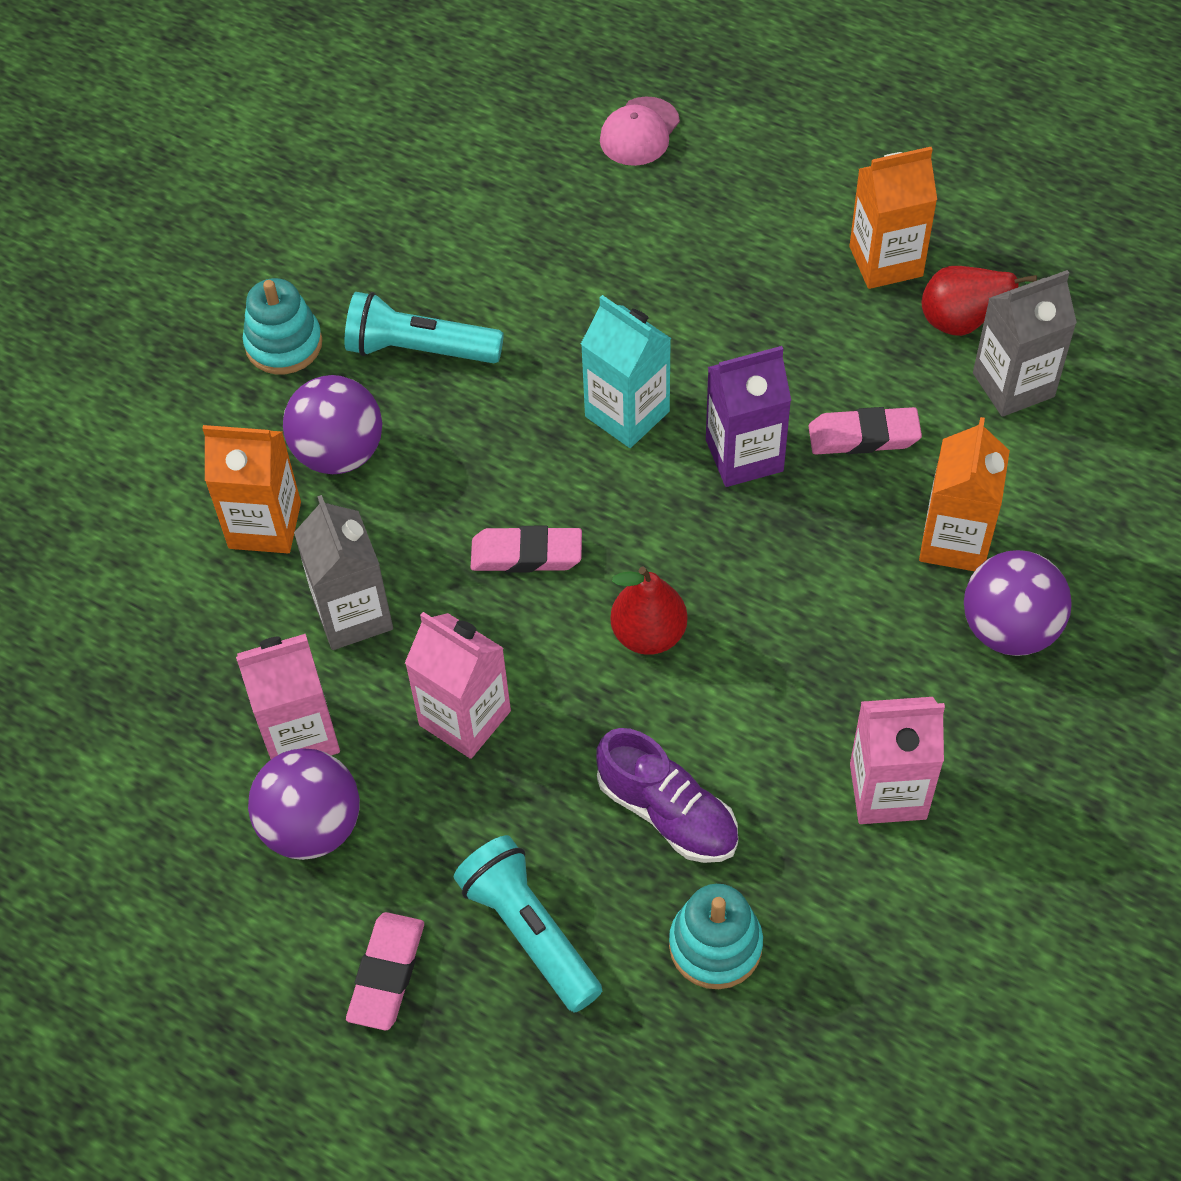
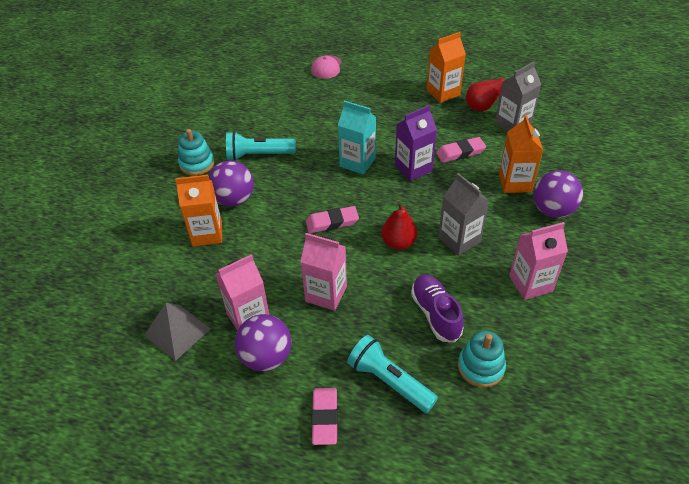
camera: 15 degrees left, 10 degrees down
(158, 733) = (177, 332): none -> grey pyramid
(353, 614) = (259, 261): grey carton -> grey carton (459, 240)
(668, 813) = (435, 314): purple shoe -> purple shoe turned 135 degrees counterclockwise

